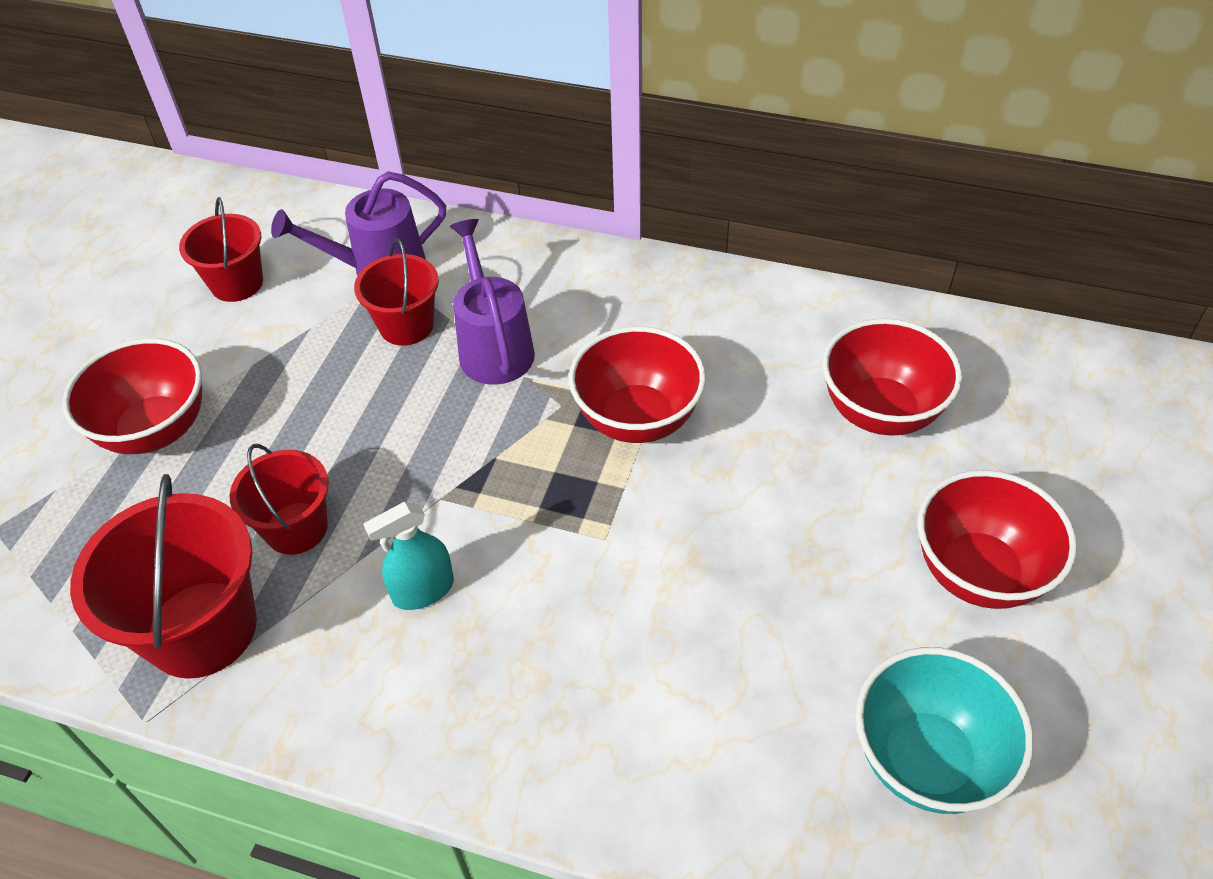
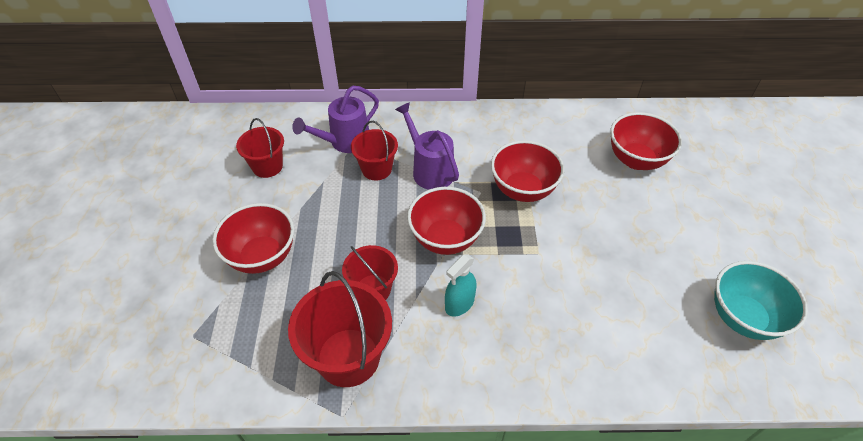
camera: 20 degrees left, 0 degrees up
(978, 572) = (719, 225): red bowl -> red bowl (445, 239)

